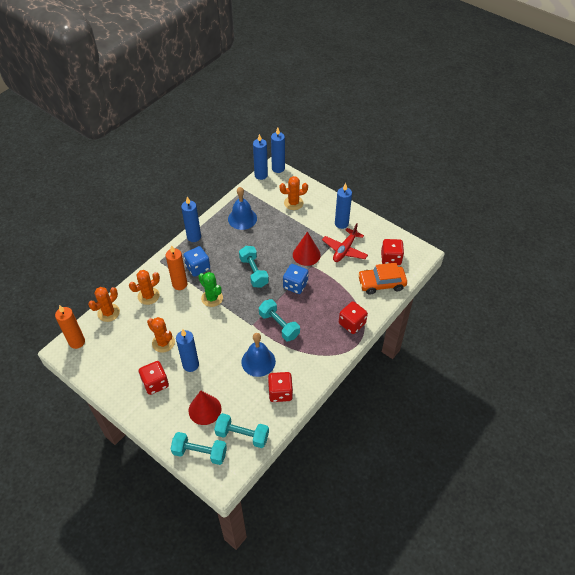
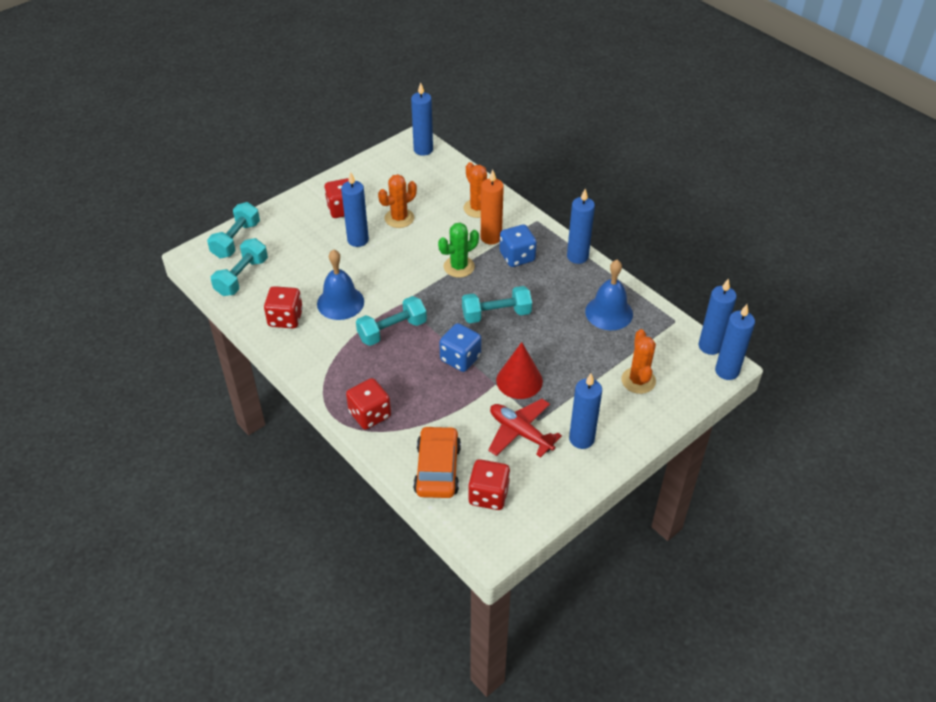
camera: 100 degrees right, 5 degrees down
(77, 342) = (423, 150): orange candle -> blue candle
(108, 313) = (460, 174): orange cactus -> none
(205, 409) = (290, 248): red cone -> none

